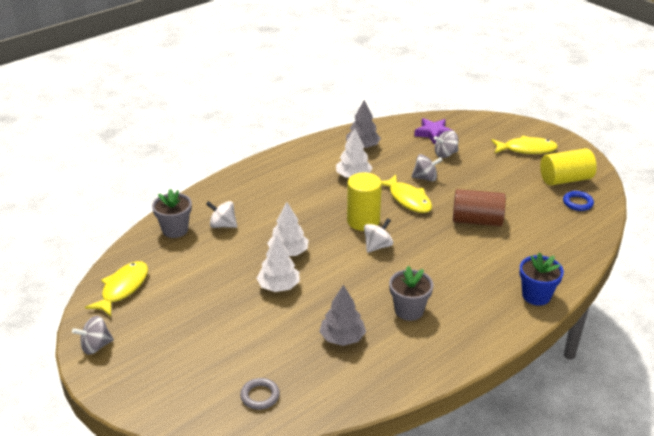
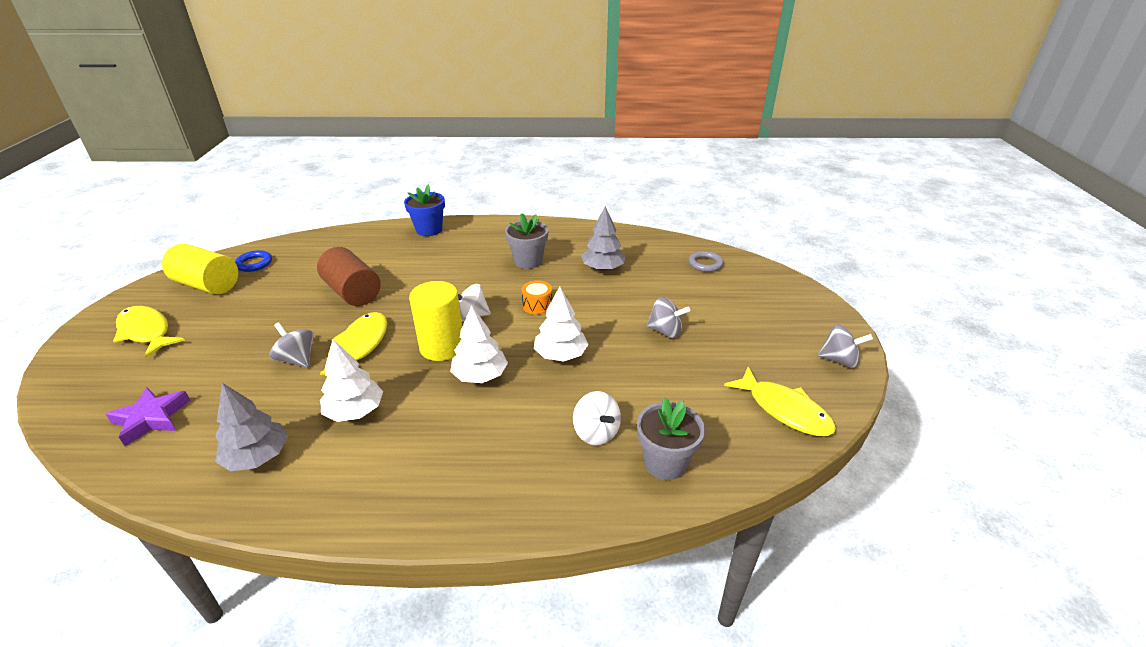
camera: 140 degrees left, 0 degrees up
(123, 288) = (784, 410): yellow fish -> yellow fish turned 105 degrees counterclockwise
(278, 286) = (609, 328): white tree -> white tree (480, 376)
(347, 276) = (537, 305): none -> orange drum
(445, 154) = (214, 377): grey spinning top -> grey spinning top (665, 331)

